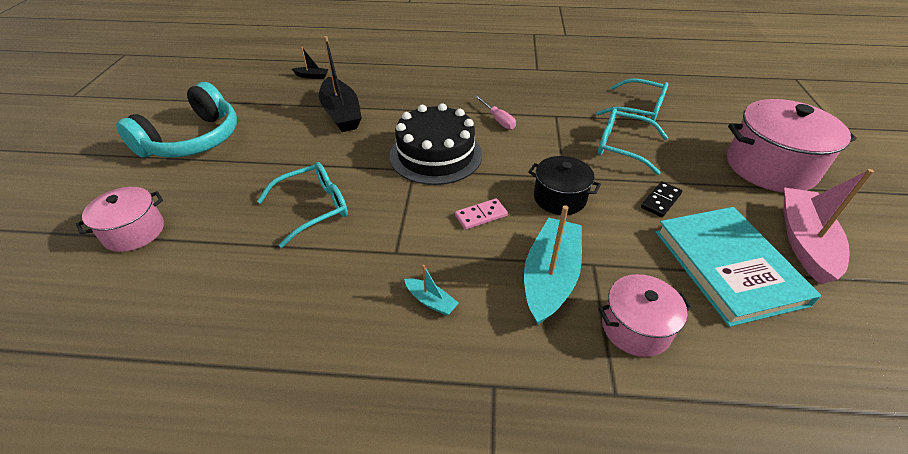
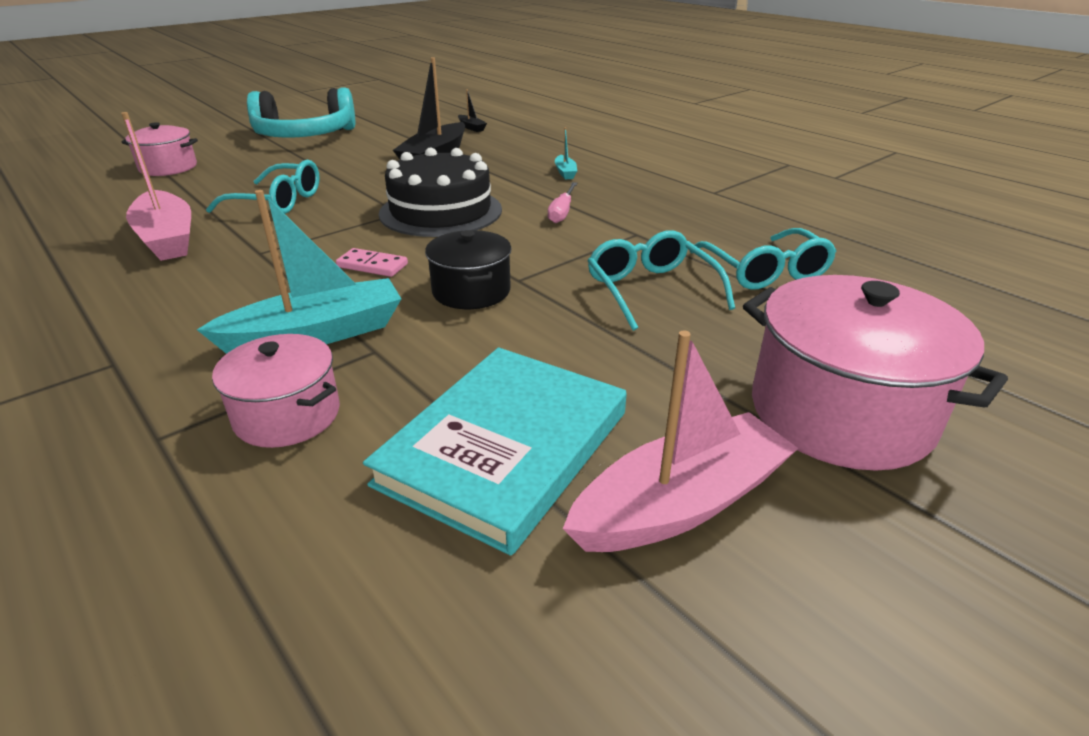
camera: 45 degrees right, 10 degrees down
(302, 287) = (167, 238): none -> pink boat
(431, 301) = (206, 292): turquoise boat -> turquoise boat (565, 172)
(661, 201) = (576, 352): black domino -> none

